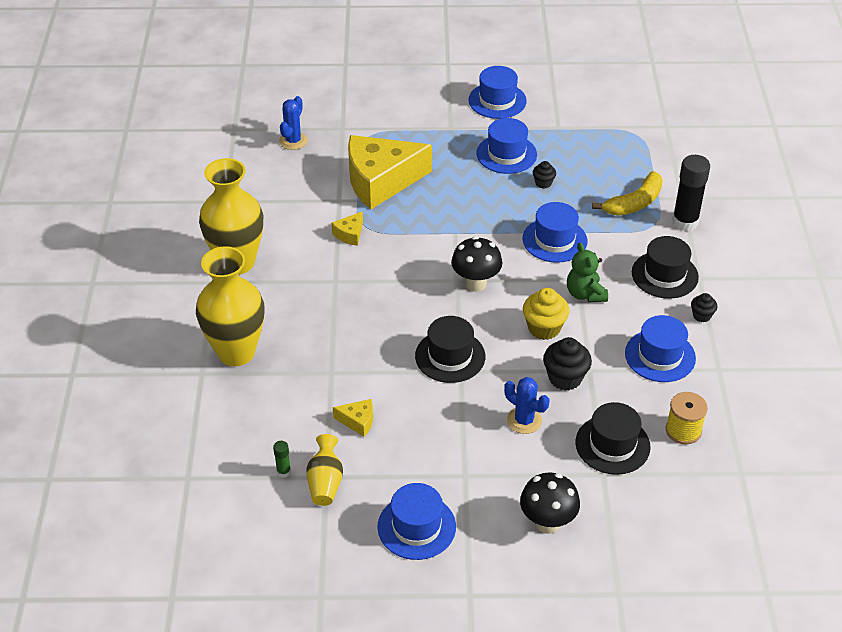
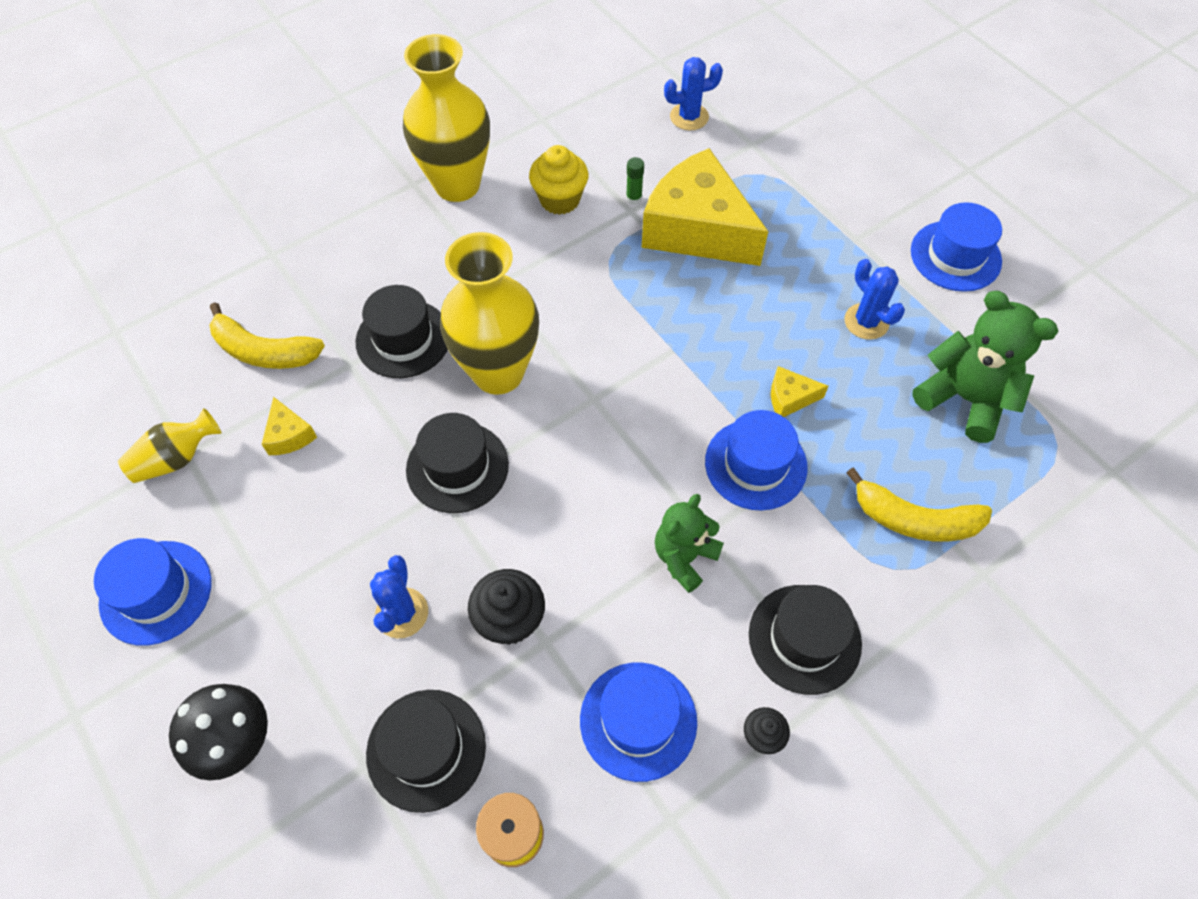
camera: 55 degrees right, 15 degrees up
(236, 352) = (322, 264): yellow vase -> yellow vase (498, 373)
(280, 408) = (264, 351): none -> yellow banana
(283, 472) = (171, 410): green glue stick -> green glue stick (634, 198)
(335, 340) = (403, 339): none -> black hat
(350, 234) = (583, 253): yellow cheese -> yellow cheese (790, 398)
(476, 284) = (603, 423): black mushroom -> none
(506, 154) = (866, 322): blue hat -> blue cactus
(543, 183) = (851, 391): black cupcake -> none
(544, 328) = (583, 543): yellow cupcake -> yellow cupcake (560, 199)
(584, 148) = (964, 399): none -> green teddy bear
(685, 222) = (937, 607): black glue stick -> none

